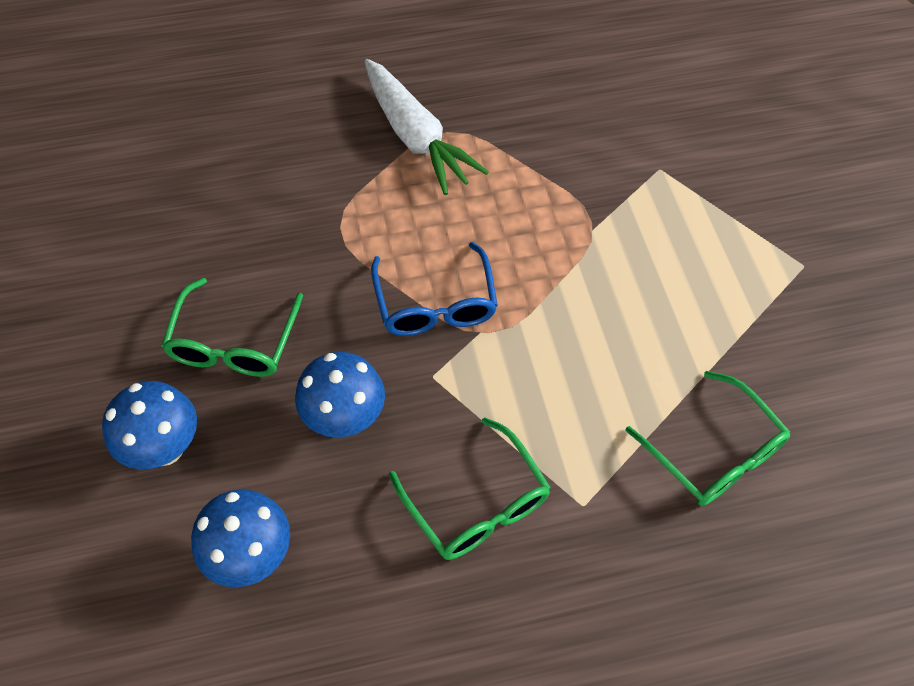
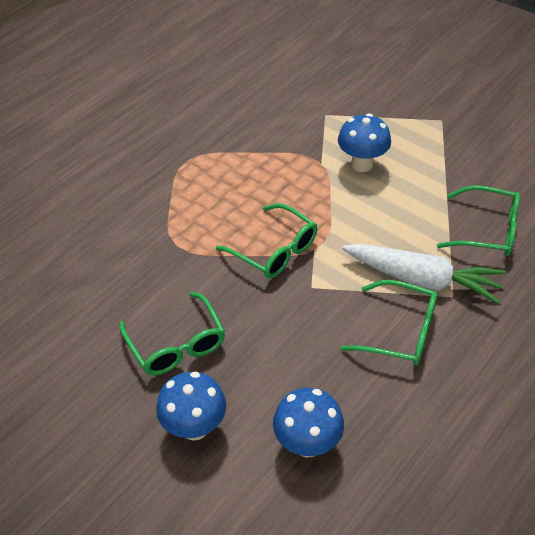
camera: 35 degrees left, 10 degrees down
(345, 419) = (286, 340): blue mushroom -> blue mushroom (362, 164)
(415, 137) = (172, 173): white carrot -> white carrot (422, 279)
(435, 304) = (275, 250): blue glasses -> green glasses

